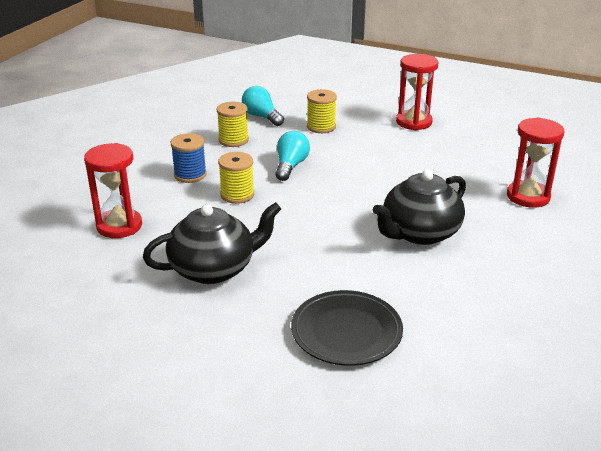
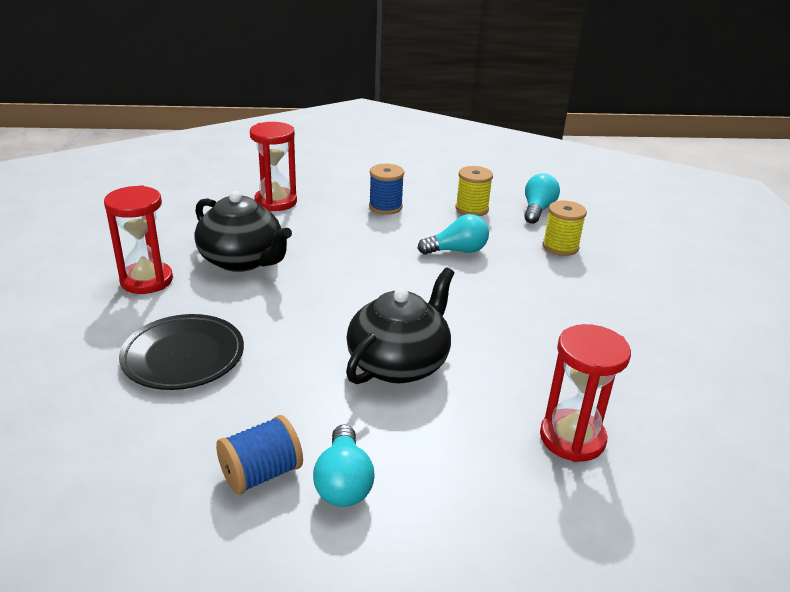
camera: 60 degrees right, 0 degrees up
(237, 195) = (373, 238): yellow spool -> none
(414, 122) = (656, 303): red hourglass -> red hourglass (146, 280)
(419, 233) = (399, 363): black teapot -> black teapot turned 105 degrees clockwise
(511, 322) = (261, 474): none -> blue spool
(533, 289) = (343, 482): none -> turquoise light bulb

